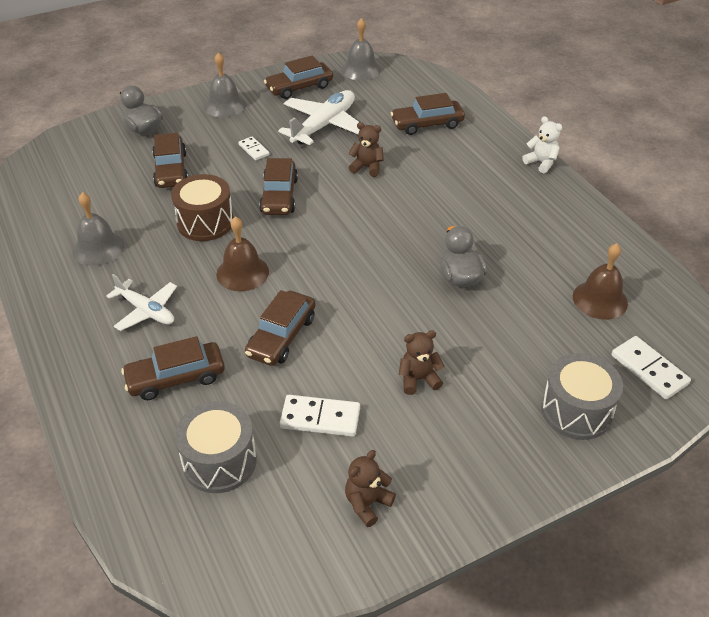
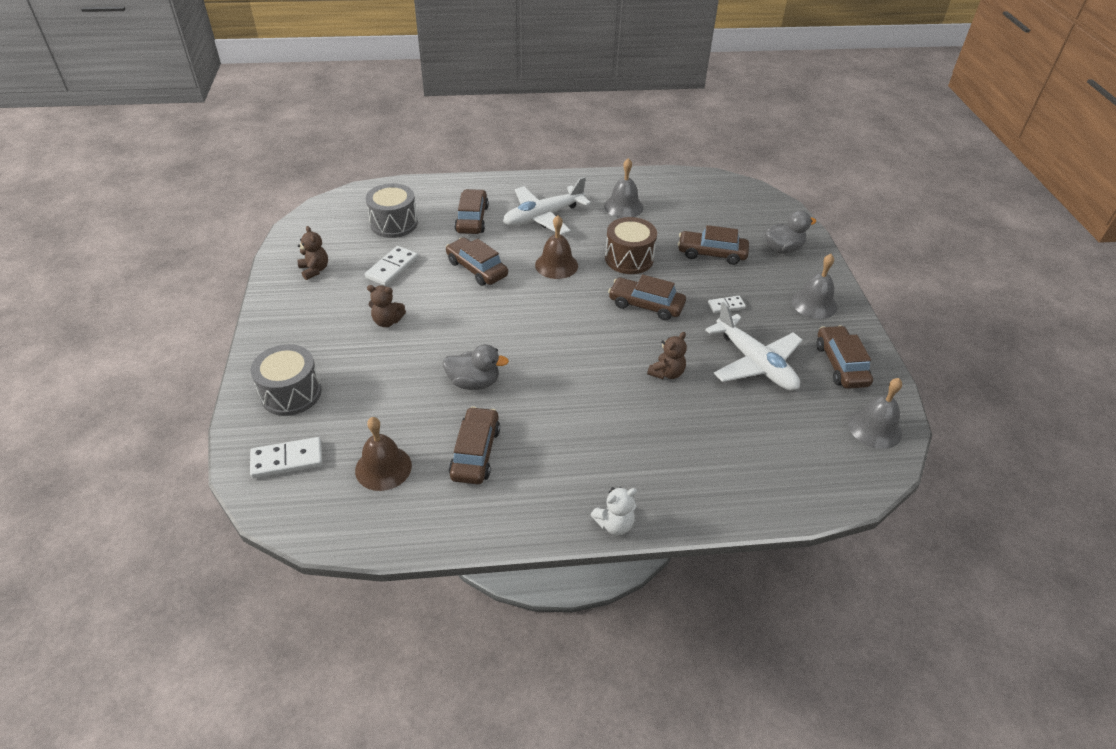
camera: 110 degrees right, 0 degrees up
(146, 311) = (543, 217): white plane -> white plane, size x1.58
(418, 379) = (387, 321): brown teddy bear -> brown teddy bear turned 90 degrees clockwise
(427, 124) = (732, 448): brown car -> brown car (475, 453)

